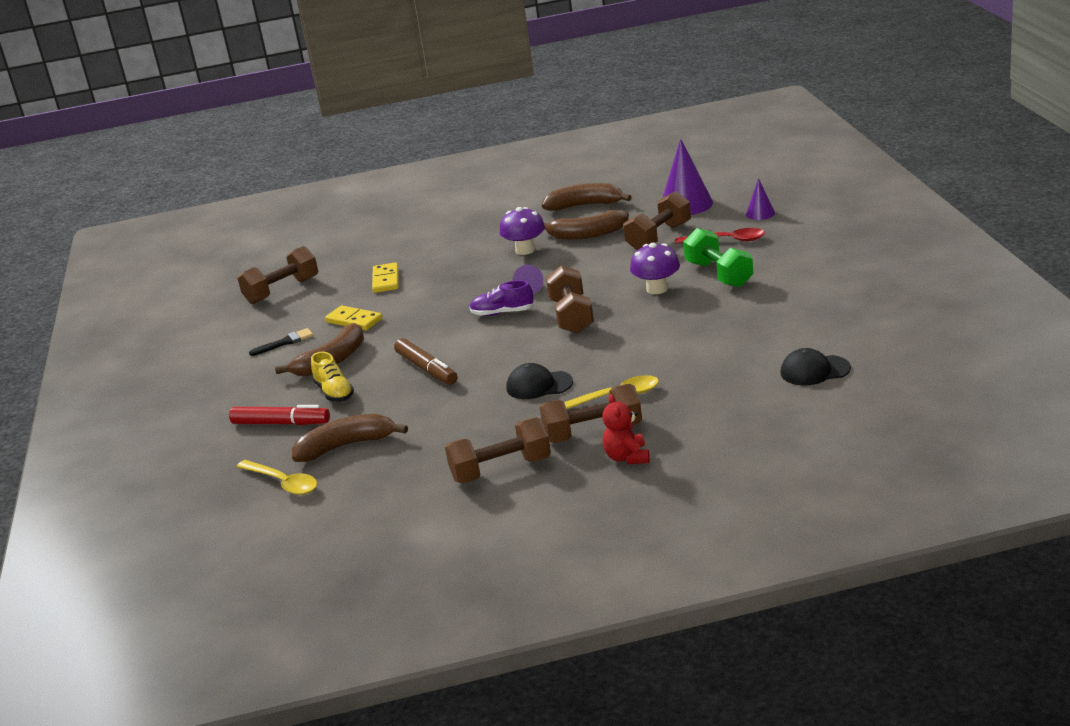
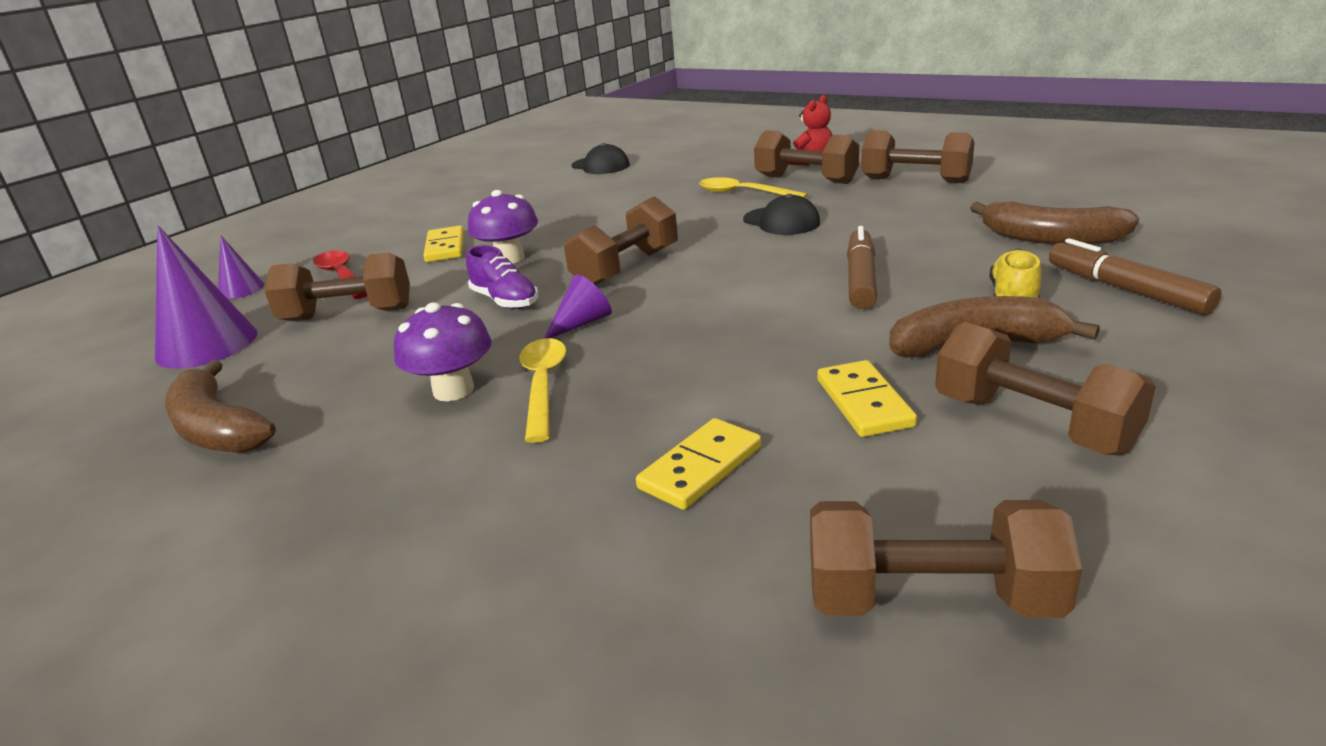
camera: 135 degrees left, 0 degrees up
(281, 423) = (1126, 289): red marker -> brown marker
(283, 483) = (1159, 230): yellow spoon -> yellow spoon (543, 385)
(285, 342) = (1032, 423): black brush -> brown dumbbell
(502, 313) = (671, 306): purple shoe -> purple shoe (505, 301)
(587, 234) = (360, 367): brown banana -> none
(719, 274) = (445, 247): green dumbbell -> yellow domino

